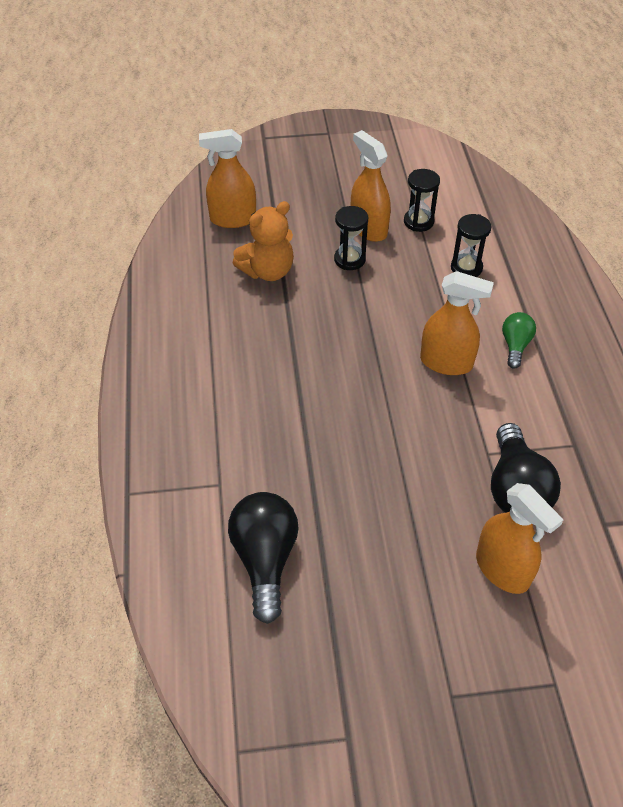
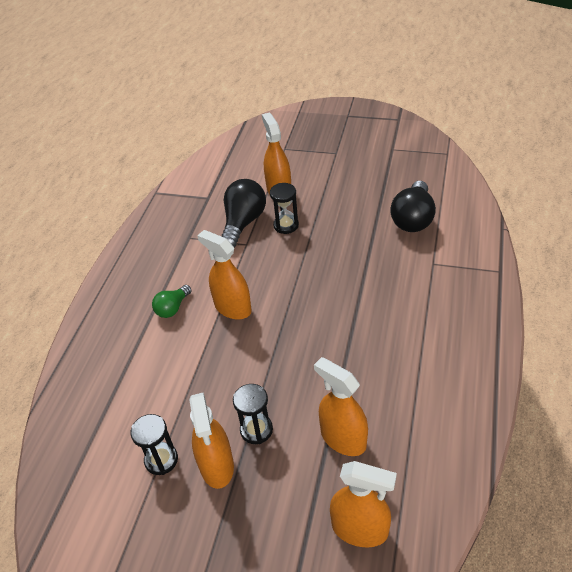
camera: 155 degrees left, 5 degrees down
(268, 271) = (343, 438): orange teddy bear -> orange spray bottle
(466, 268) = (156, 389): black hourglass -> black hourglass (286, 225)

